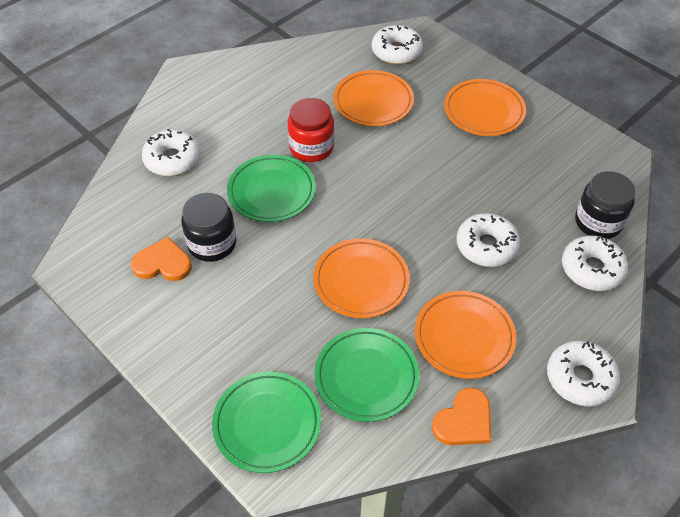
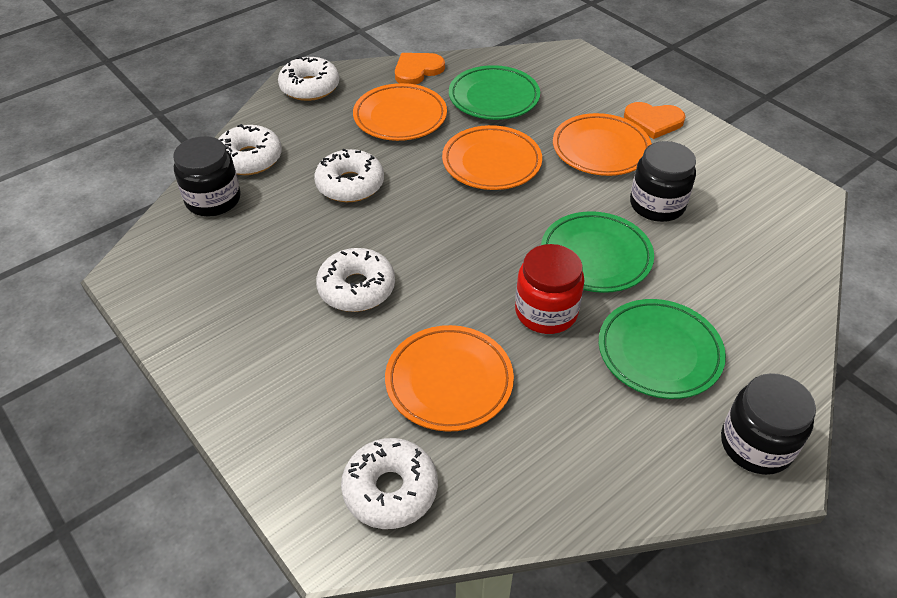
camera: 175 degrees left, 5 degrees down
(163, 263) = (706, 189): orange heart -> orange heart (653, 121)
(172, 159) = (739, 307): white donut -> white donut (356, 288)
(192, 82) = (756, 445): none -> black jar
(267, 424) = (578, 77): green plate -> green plate (659, 352)
(484, 111) = (282, 352): orange plate -> orange plate (600, 149)

